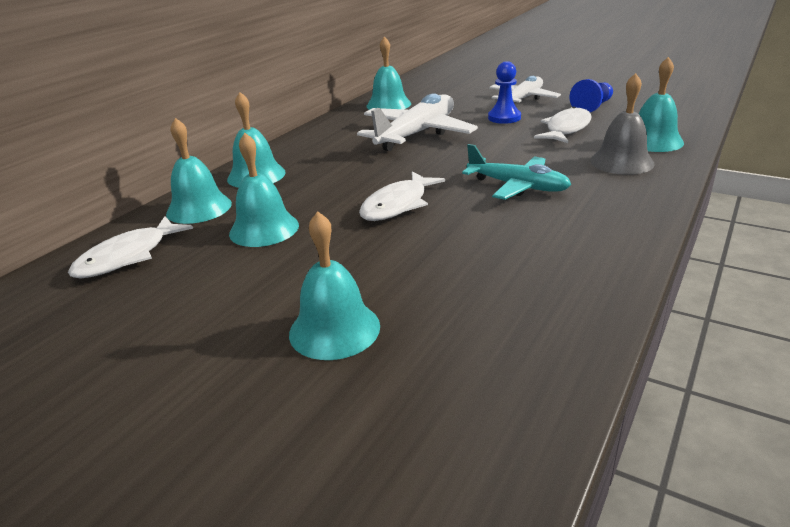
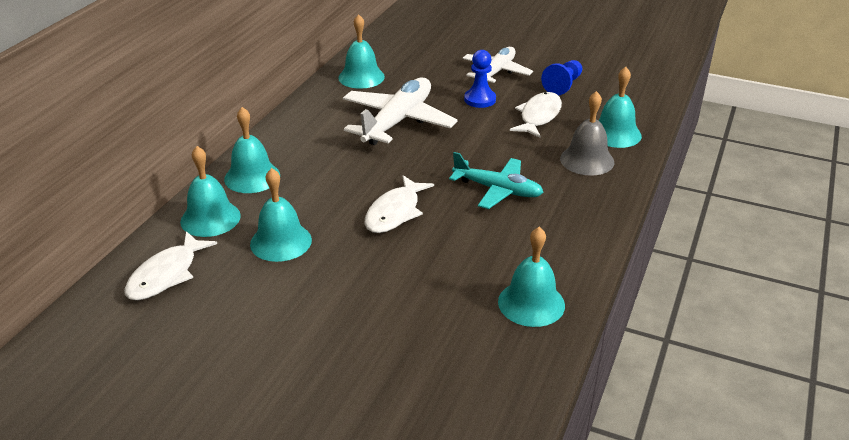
camera: 10 degrees left, 5 degrees up
(334, 329) = (368, 338): turquoise bell -> turquoise bell (531, 303)

